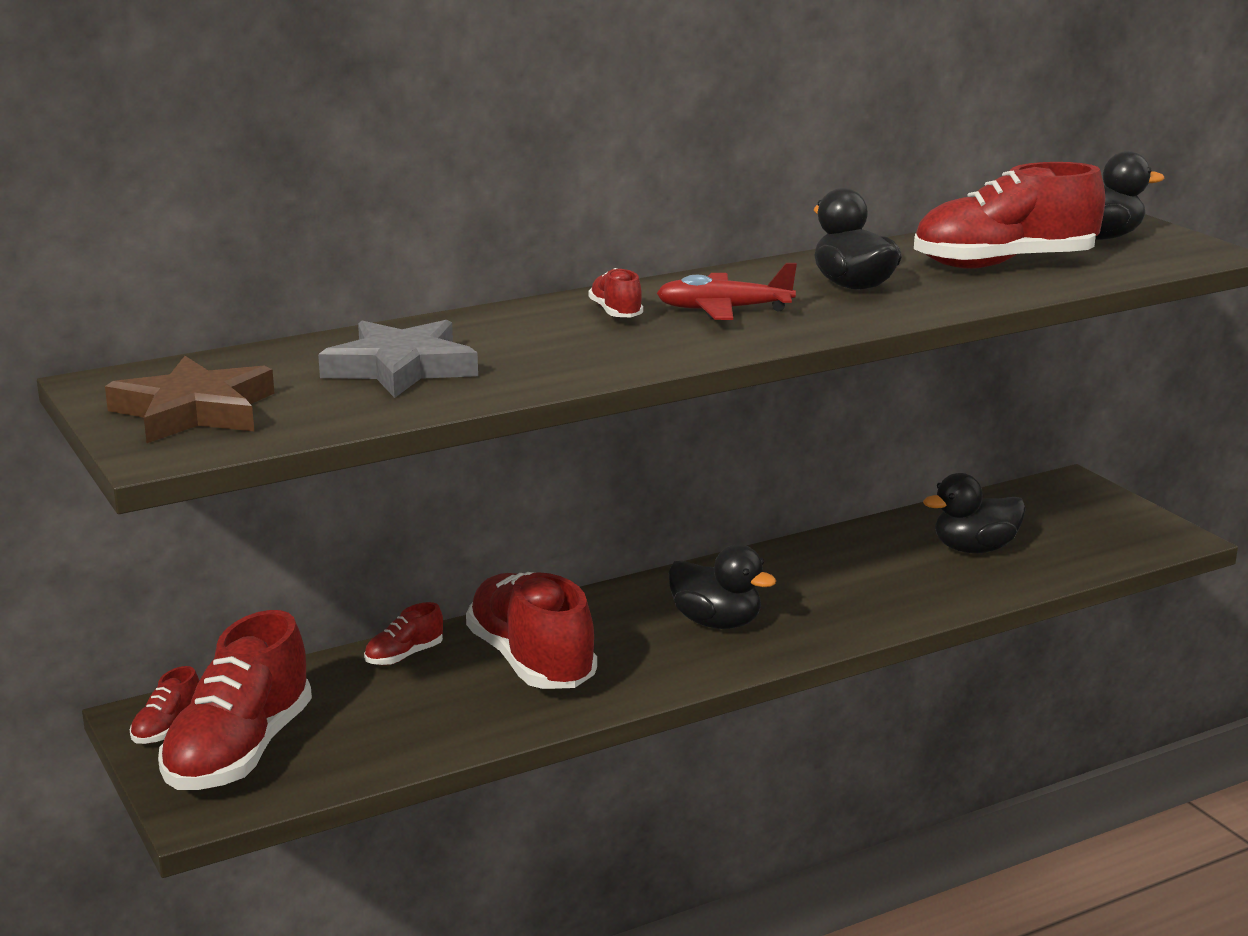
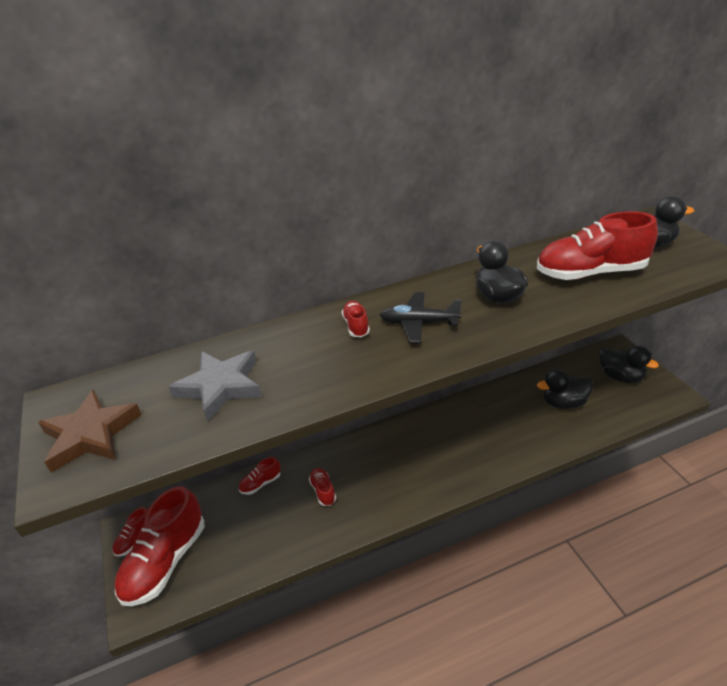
camera: 10 degrees right, 15 degrees up
(531, 662) = (323, 491): red shoe -> red shoe, size x0.45
(716, 622) = (422, 461): black duck -> black duck (621, 377)
(723, 310) = (419, 323): red plane -> black plane

